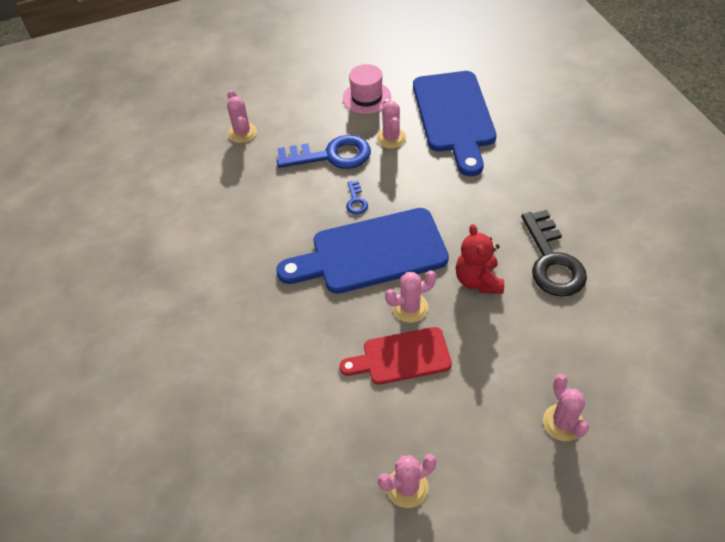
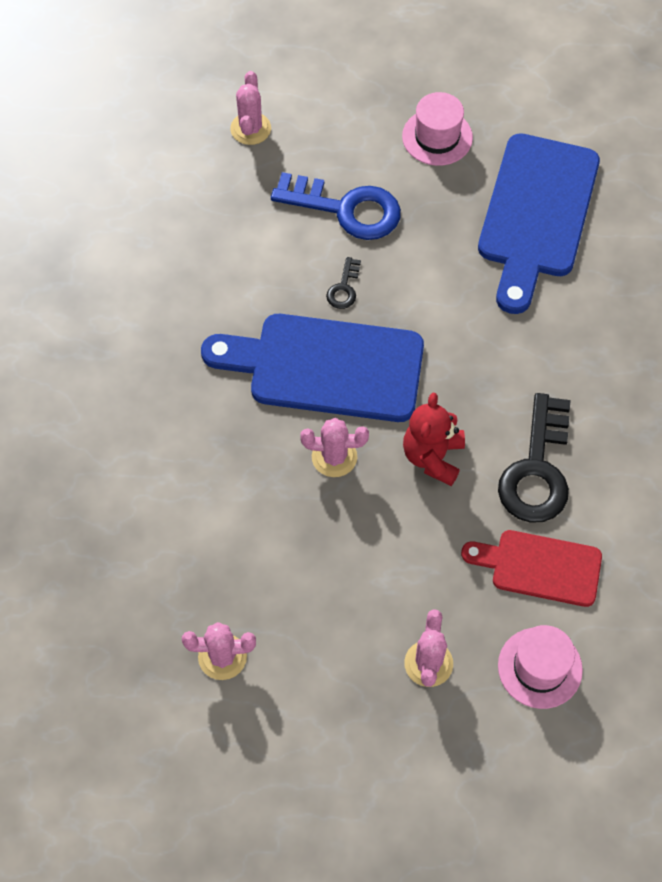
camera: 20 degrees right, 10 degrees up
(356, 201) = (344, 288): blue key -> black key
(391, 138) = (436, 214): pink cactus -> none
(401, 357) = (293, 511): red cutting board -> red cutting board (540, 567)
(641, 390) = (540, 668): none -> pink hat

